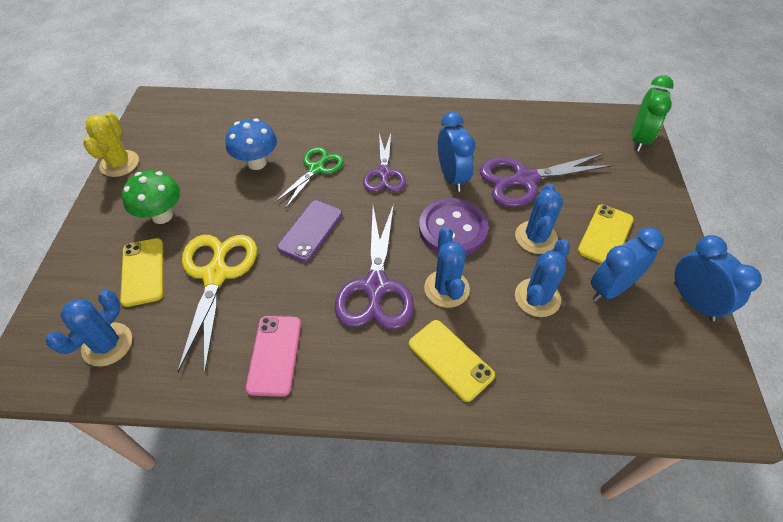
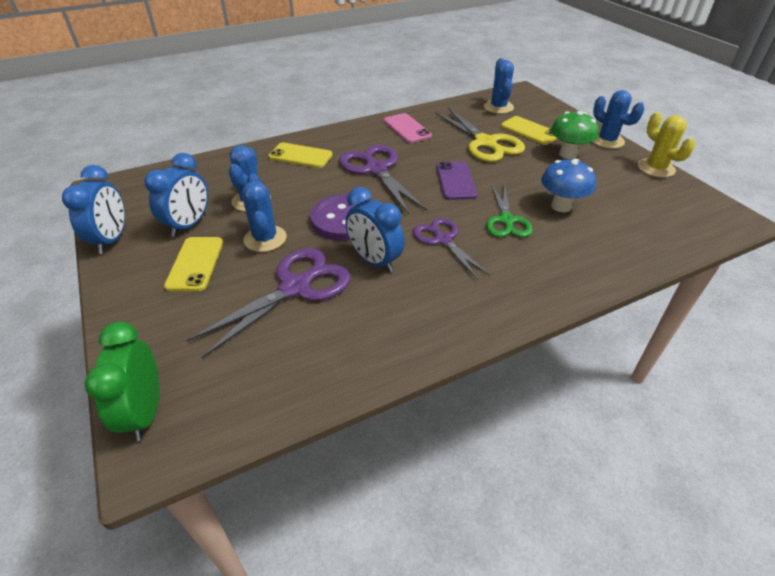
camera: 150 degrees right, 10 degrees down
(446, 289) = (324, 184): blue cactus -> blue cactus (607, 141)
(693, 301) = (112, 240): blue clock -> blue clock turned 120 degrees counterclockwise

